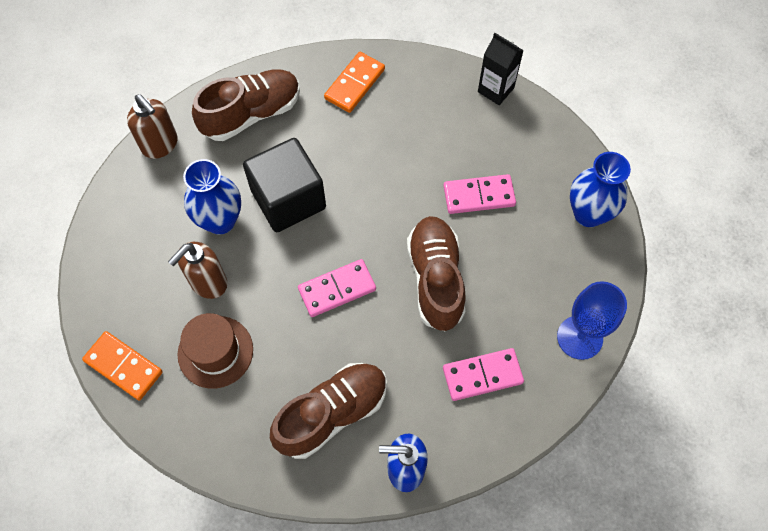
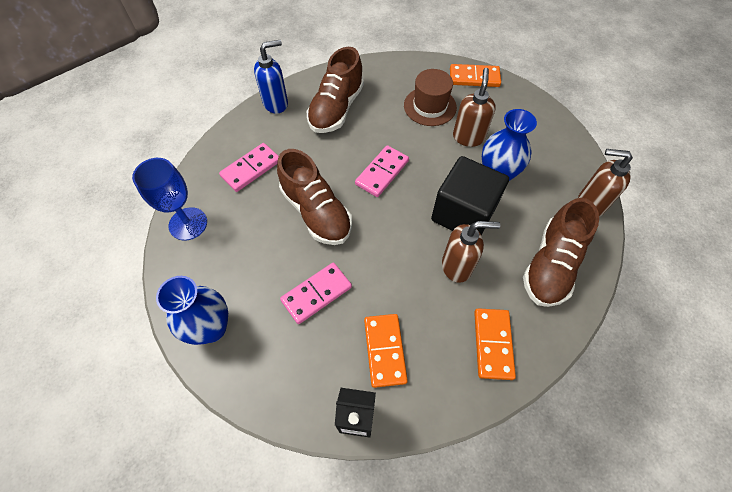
camera: 150 degrees right, 5 degrees down
(335, 155) = (457, 266): none -> brown soap dispenser
(445, 122) = (385, 350): none -> orange domino

